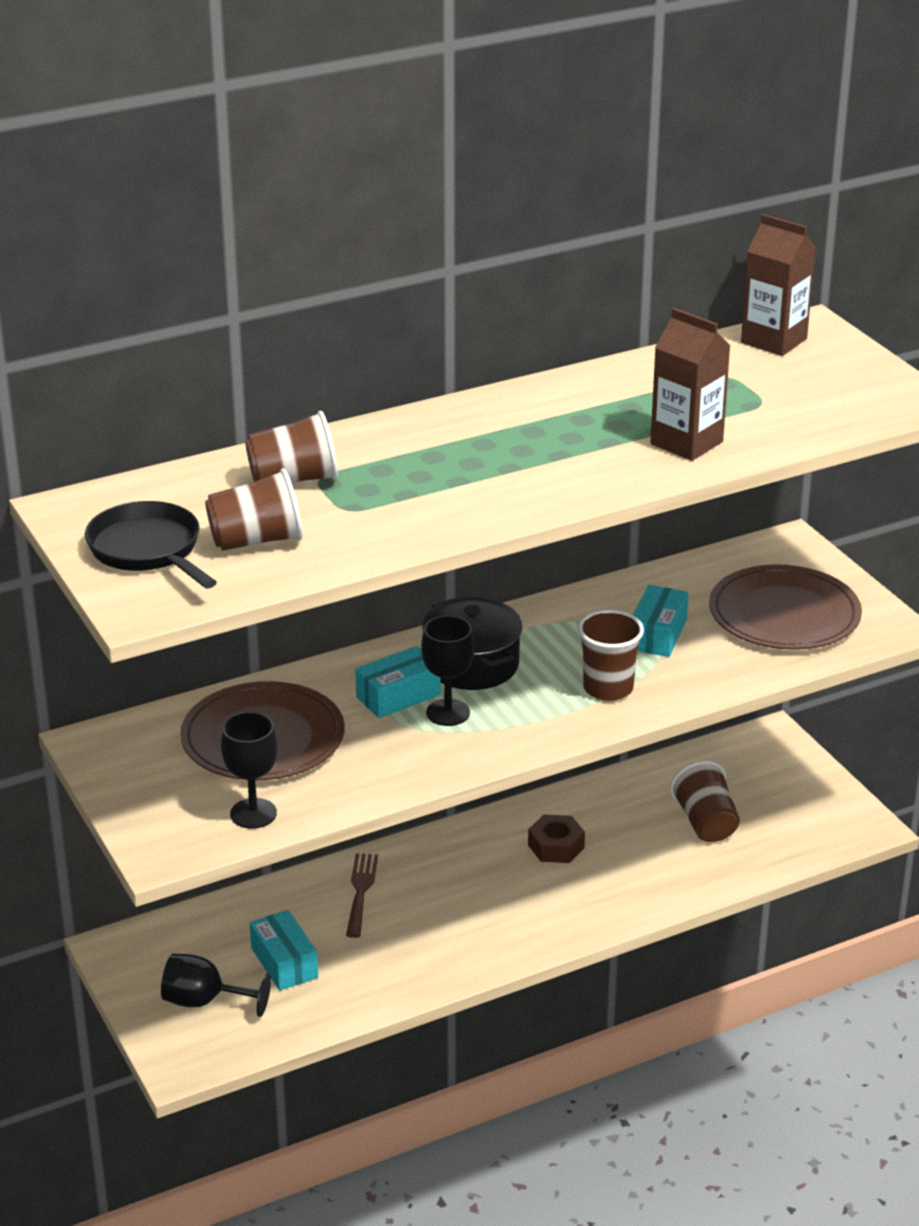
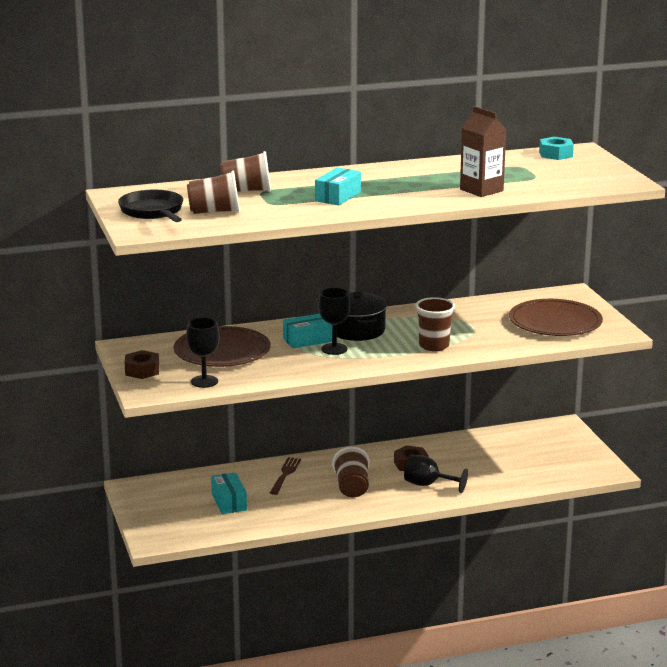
camera: 10 degrees right, 10 degrees down
(140, 798) = (142, 370): none -> brown nut
(204, 1001) = (176, 515): black goblet -> black goblet (428, 485)
(657, 634) = (473, 325): turquoise box -> turquoise box (337, 196)
(705, 823) = (507, 461): brown cup -> brown cup (352, 488)
(774, 341) = (555, 154): brown carton -> turquoise nut

